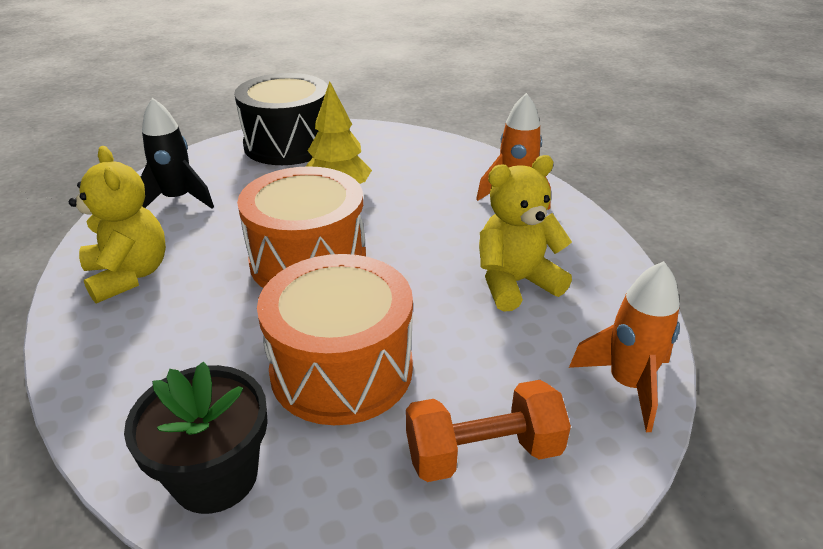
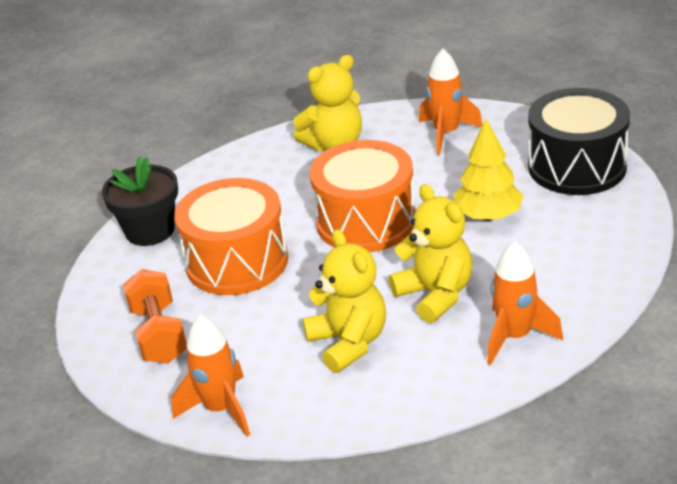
camera: 90 degrees right, 0 degrees up
(178, 200) = (446, 134): black rocket -> orange rocket
(449, 227) = (435, 295): none -> yellow teddy bear

